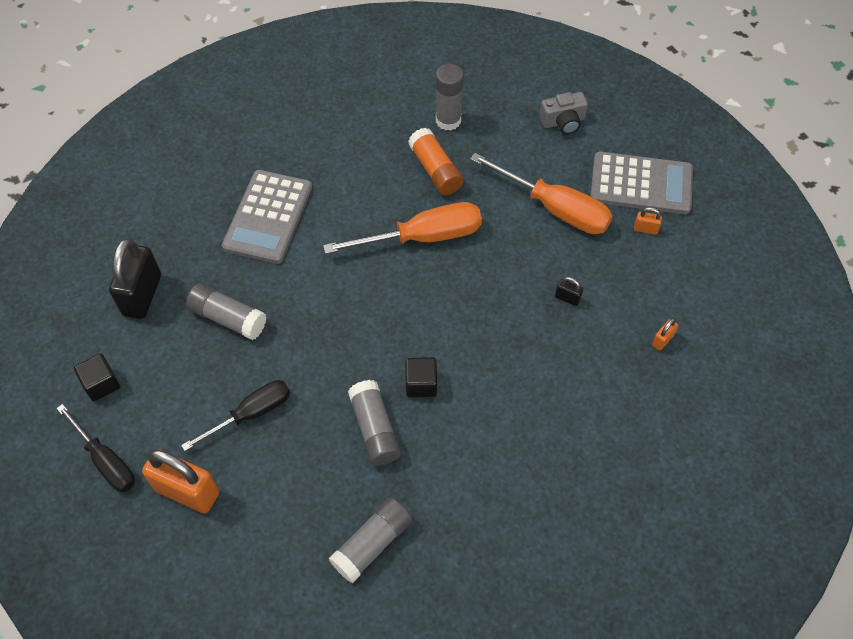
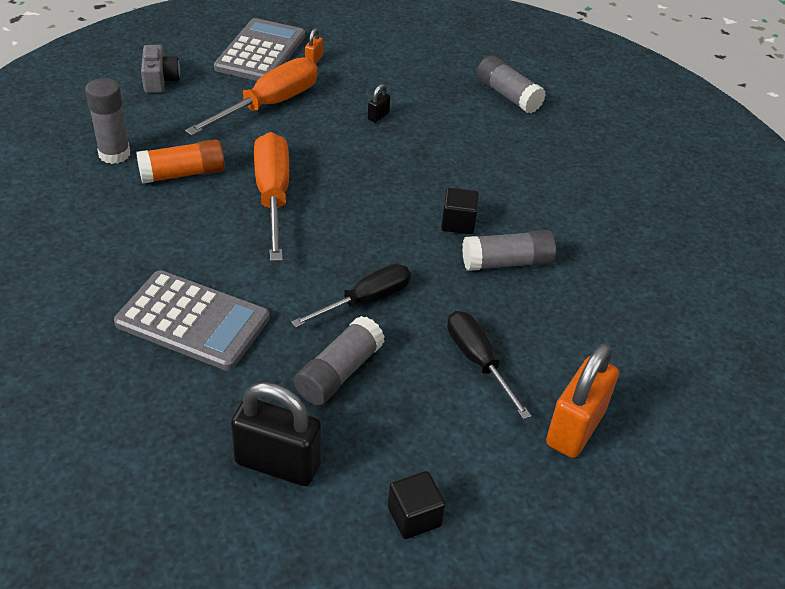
camera: 85 degrees left, 15 degrees down
(106, 461) = (531, 513): black screwdriver -> black screwdriver (365, 300)
(372, 544) = (633, 280): grey glue stick -> grey glue stick (508, 95)
(662, 340) = (435, 75): orange padlock -> none

